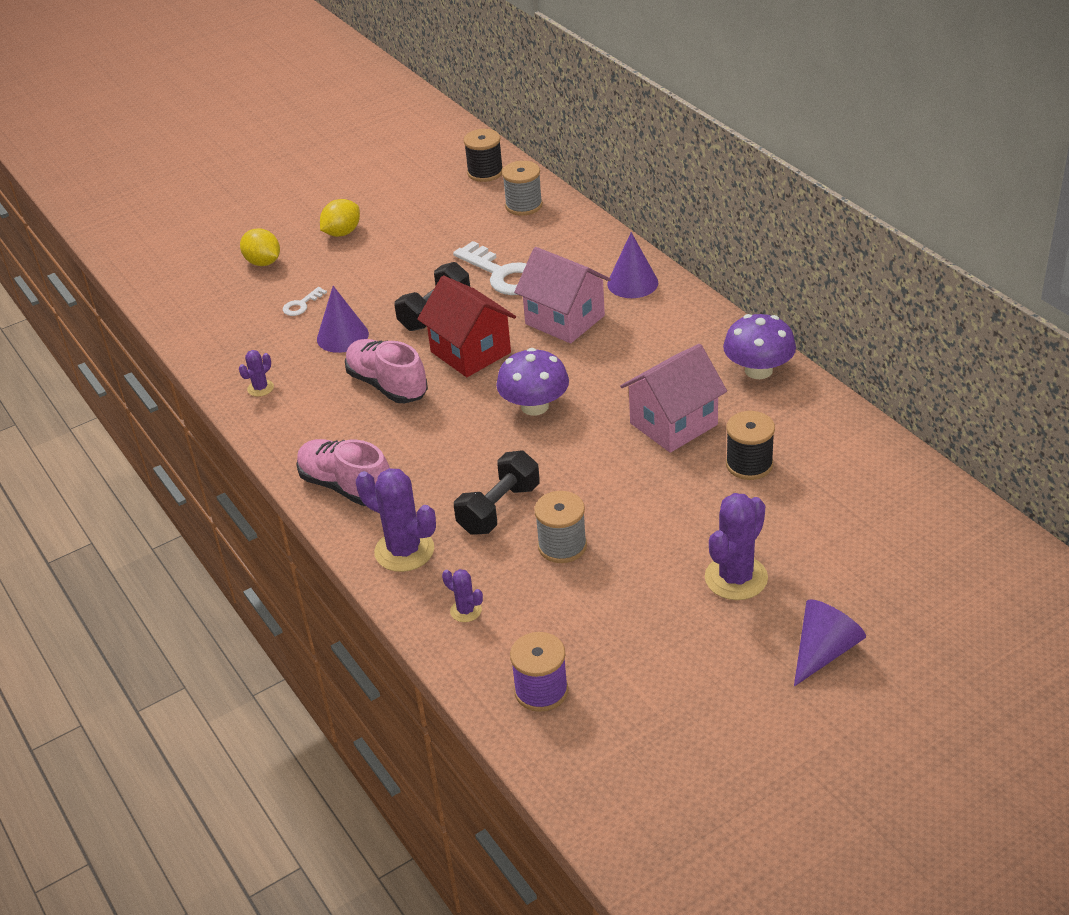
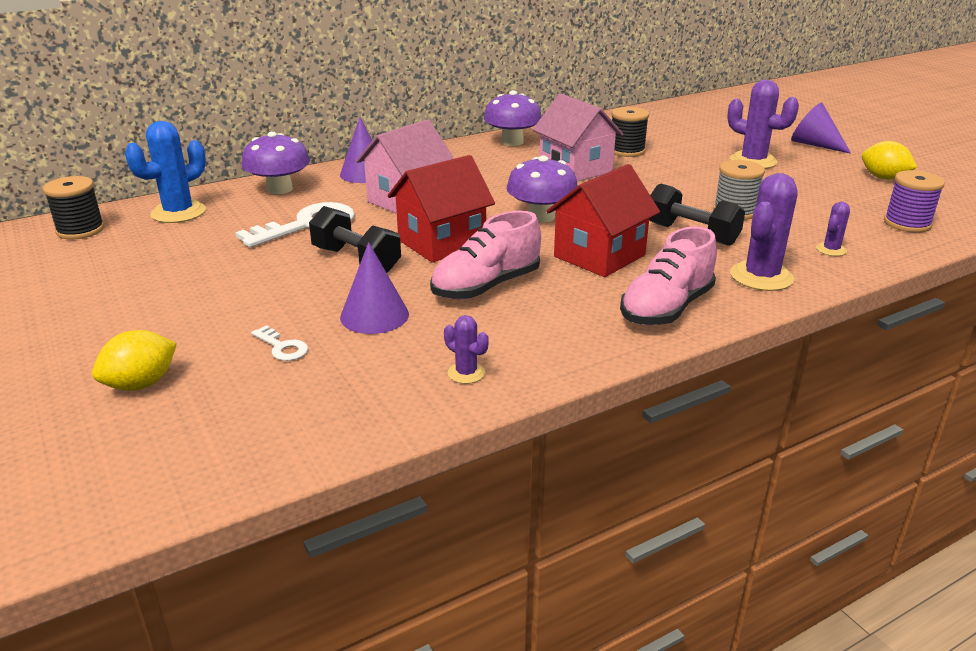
camera: 90 degrees left, 10 degrees down
(342, 233) = (122, 320): yellow lemon -> yellow lemon (883, 178)
(446, 446) = (599, 256): none -> red house
(524, 205) = (178, 212): grey spool -> blue cactus
(584, 243) = (279, 189): none -> purple mushroom

